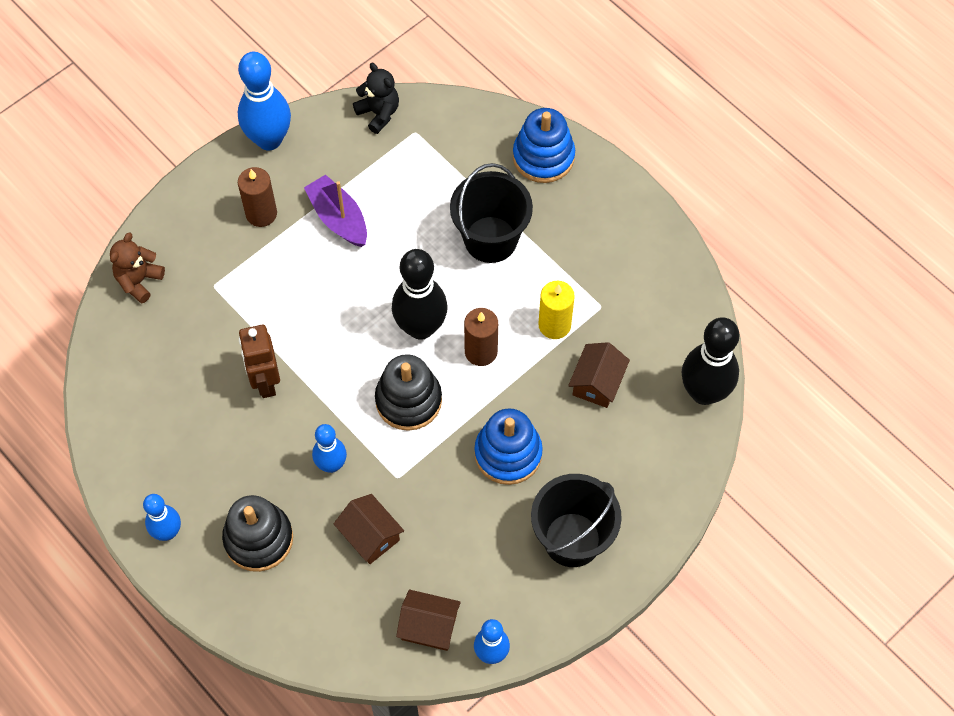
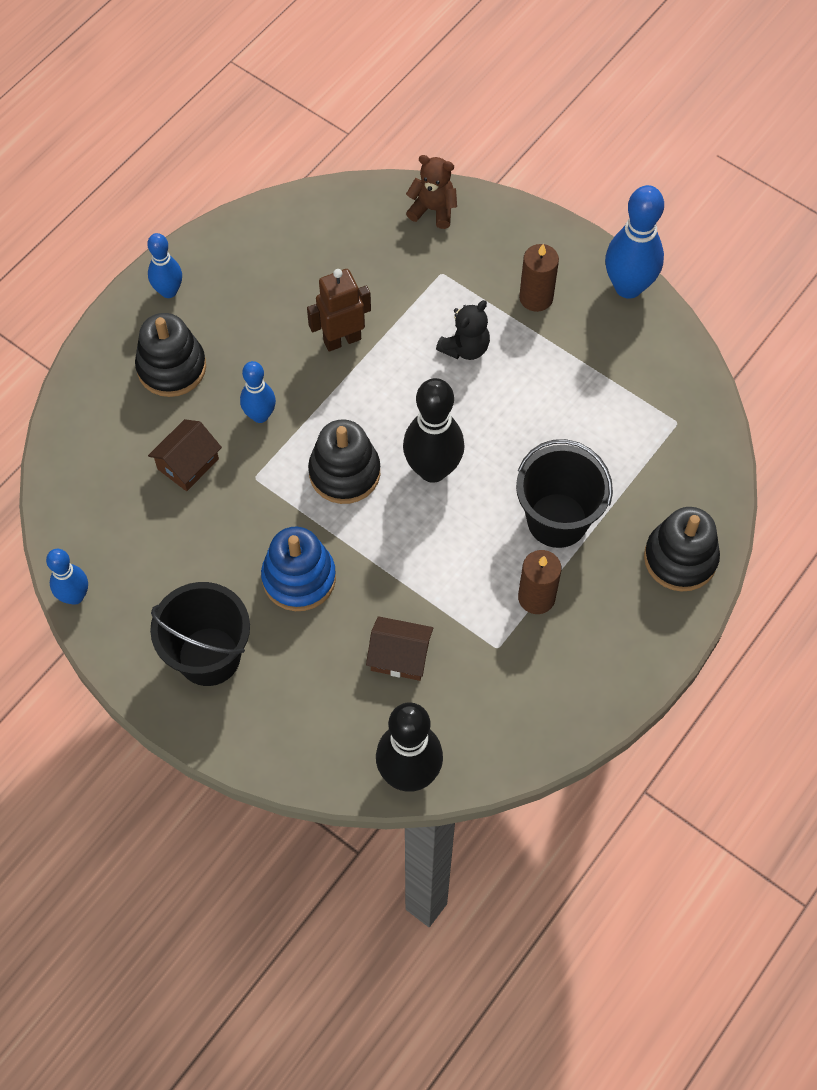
camera: 80 degrees right, 0 degrees up
(338, 218) = (548, 369): purple boat -> none
(378, 113) = (691, 383): black teddy bear -> black teddy bear (465, 348)
(429, 626) = (97, 534): brown house -> none
(481, 351) = (415, 532): brown candle -> brown candle (536, 597)
(543, 157) = (680, 558): blue stacking toy -> black stacking toy
(554, 325) = (463, 602): yellow candle -> none

